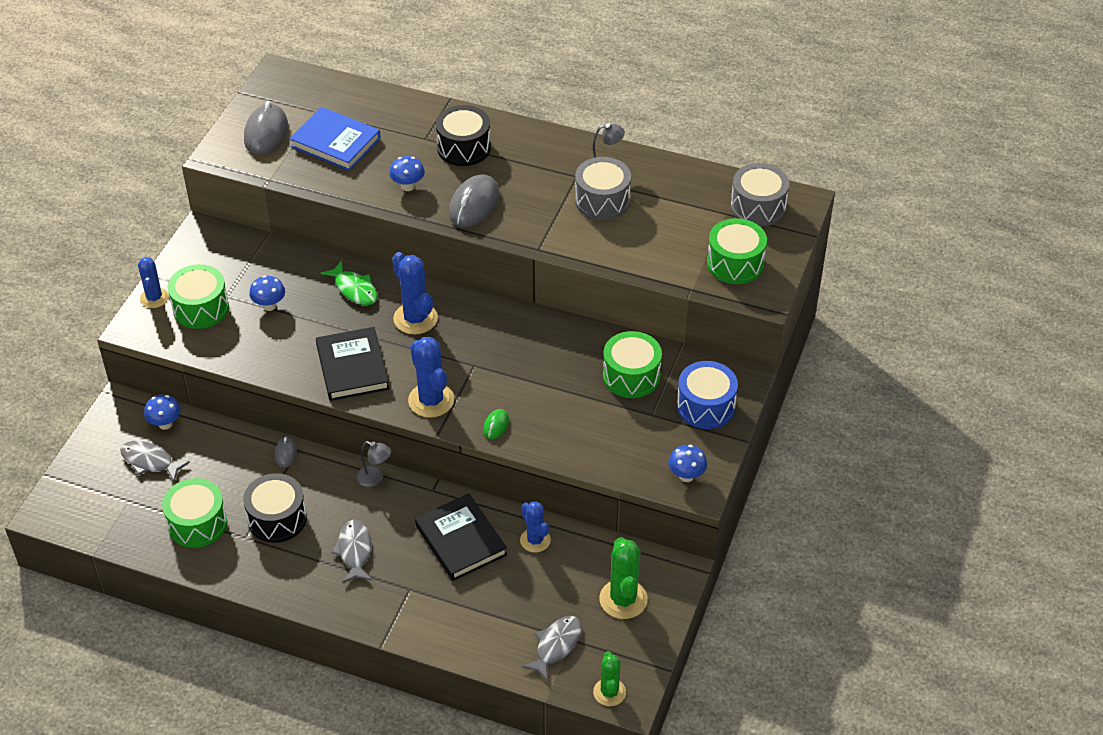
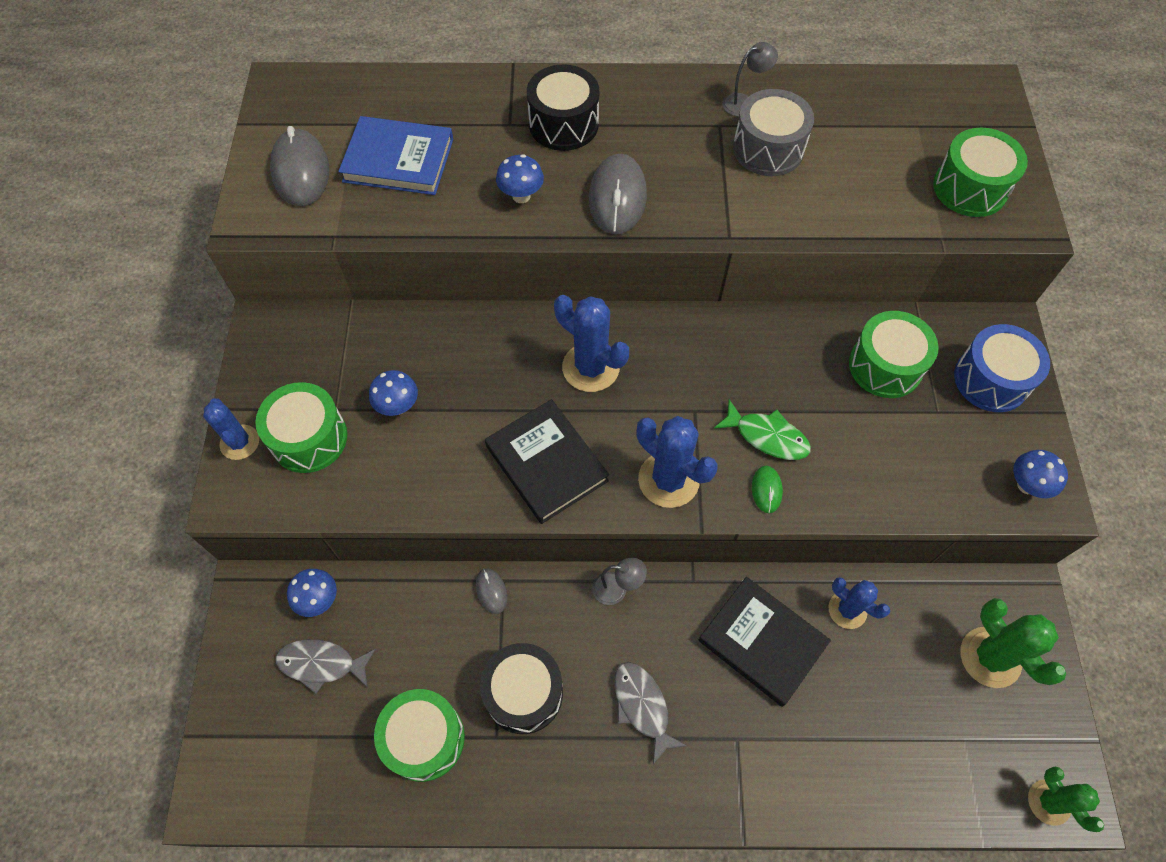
camera: 20 degrees left, 15 degrees up
(354, 289) = (495, 349): green fish -> green fish (767, 436)
(556, 646) = (951, 756): grey fish -> none
(758, 207) = (948, 107): grey drum -> none

